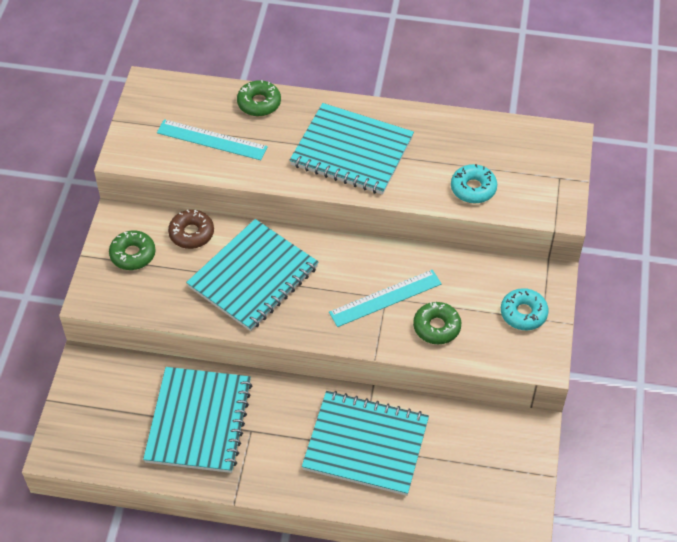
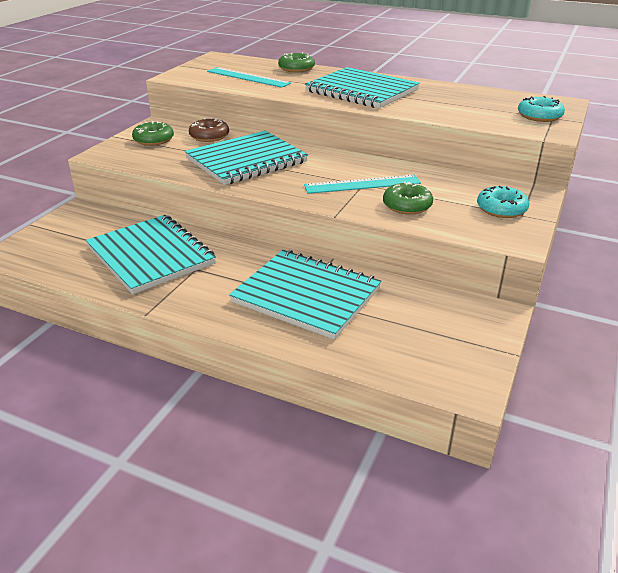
camera: 15 degrees right, 20 degrees down
(199, 421) = (151, 255): turquoise notebook -> turquoise notebook turned 60 degrees counterclockwise
(473, 188) = (466, 114): turquoise donut -> turquoise donut (539, 116)

